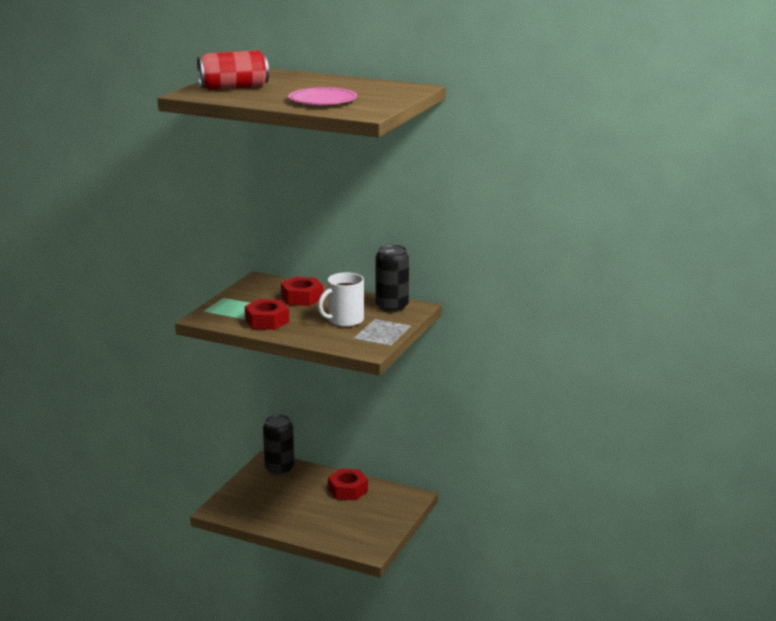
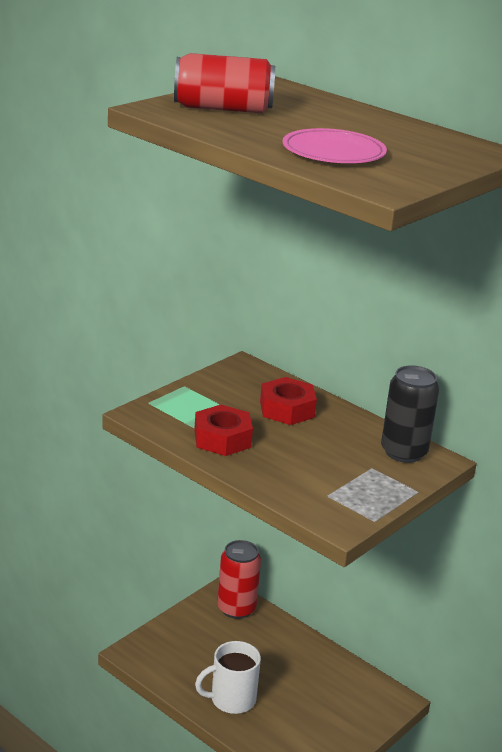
camera: 15 degrees right, 5 degrees up
(279, 469) = (236, 608): black can -> red can
(344, 320) = (328, 462): white mug -> white mug (231, 699)
(348, 490) = (311, 666): red nut -> none

